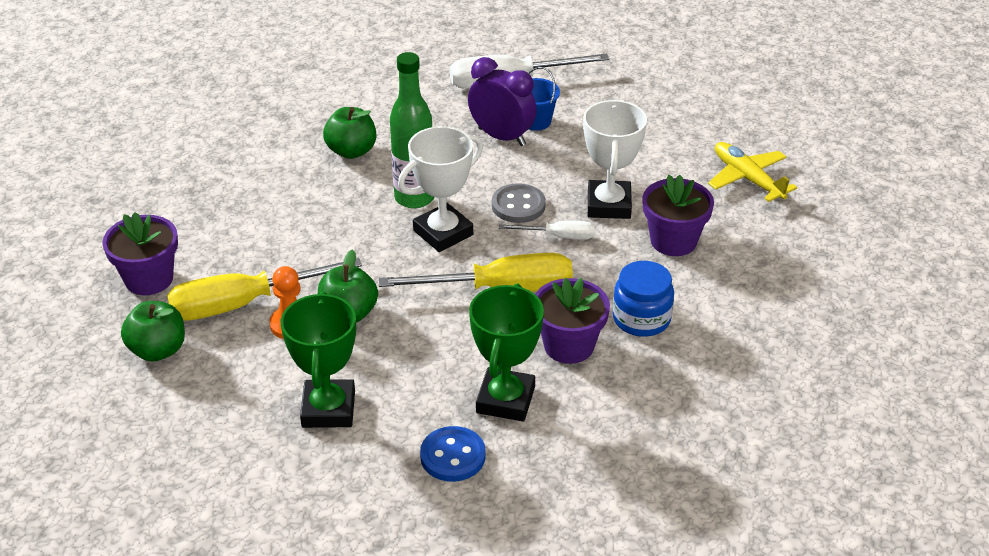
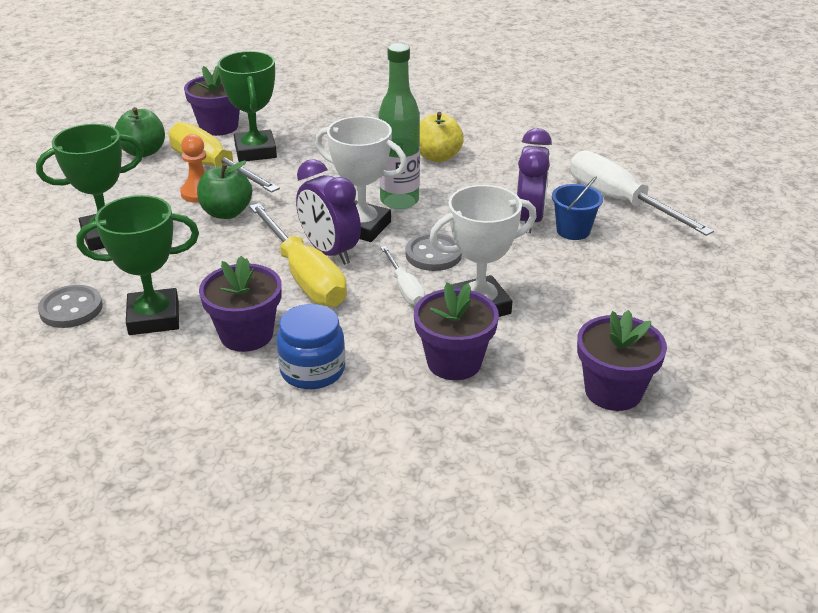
camera: 65 degrees right, 5 degrees down
(234, 265) = (255, 151): none -> green trophy
(351, 151) = (437, 157): green apple -> yellow apple
(453, 456) = (71, 309): blue button -> grey button
(471, 264) = (330, 252): none -> purple clock
(748, 178) = (613, 391): yellow plane -> purple flower pot

